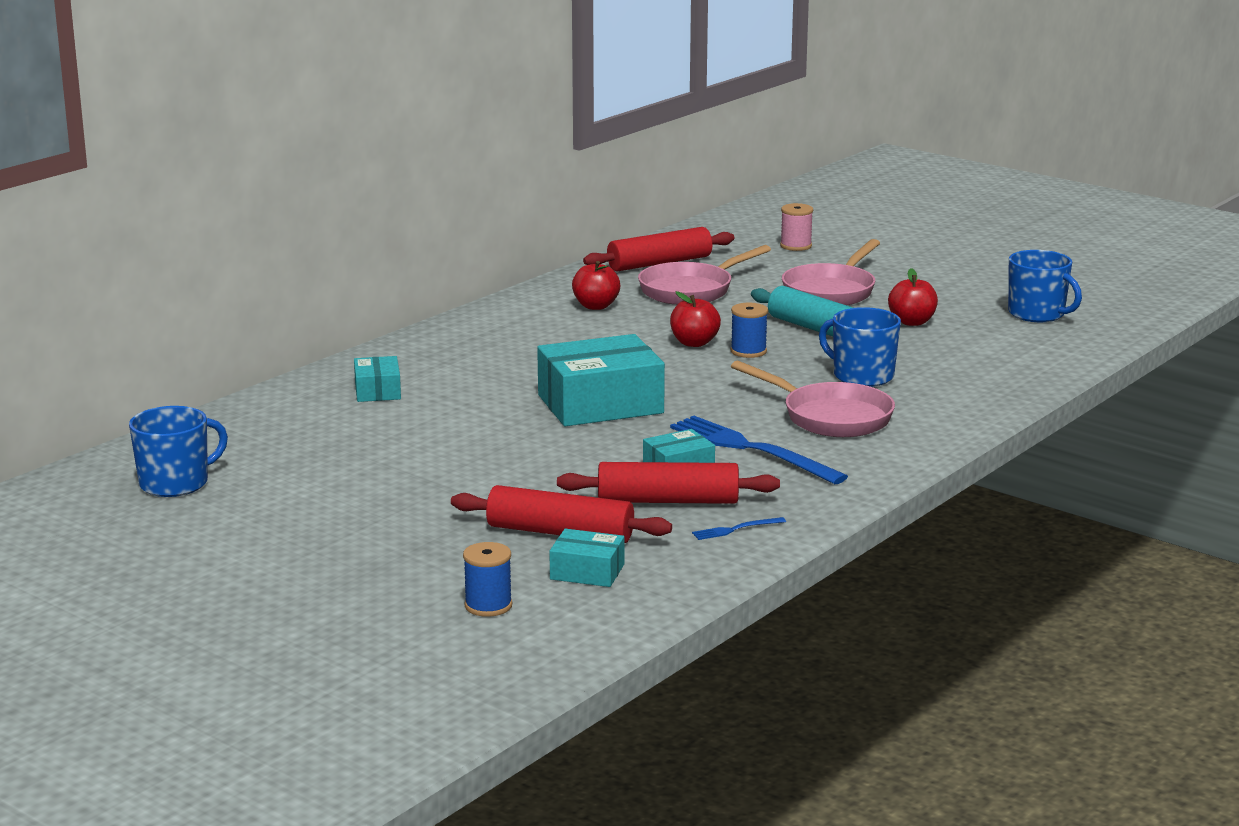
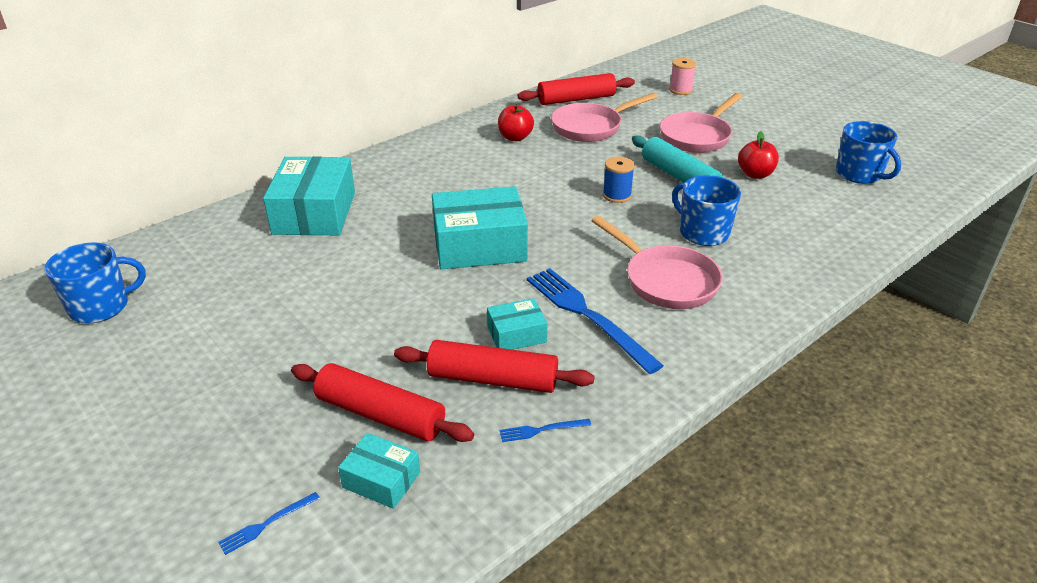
camera: 10 degrees right, 15 degrees up
(377, 391) = (314, 213): turquoise box -> turquoise box, size x1.98
(488, 606) = (267, 524): blue spool -> blue fork
(694, 343) = (577, 182): red apple -> none

